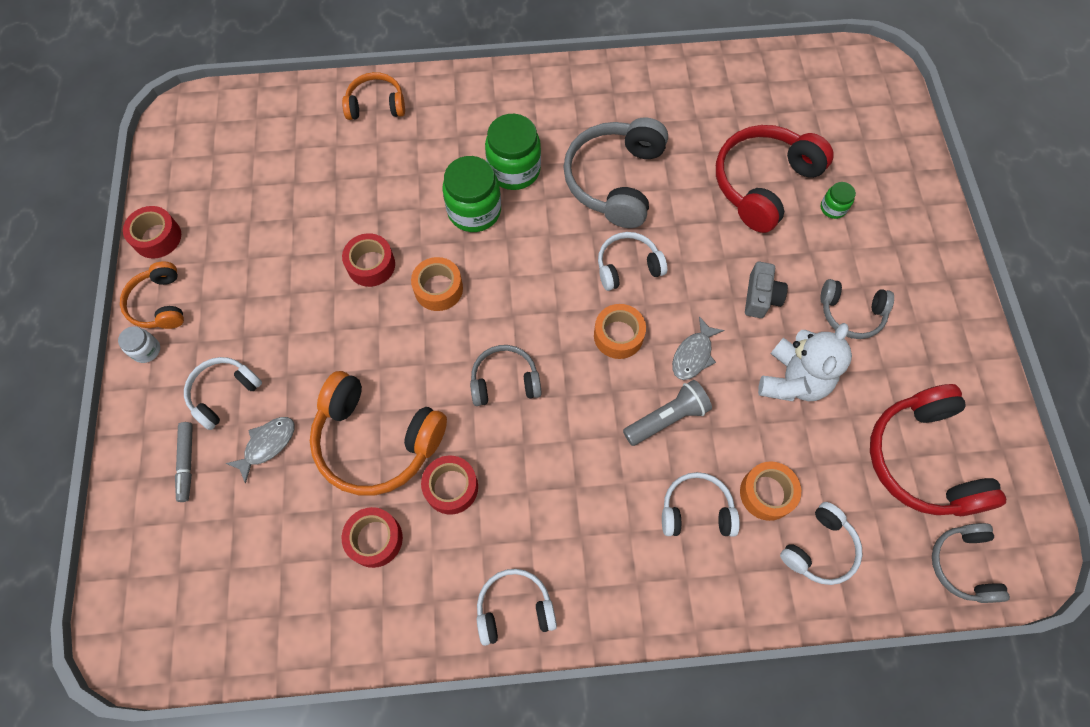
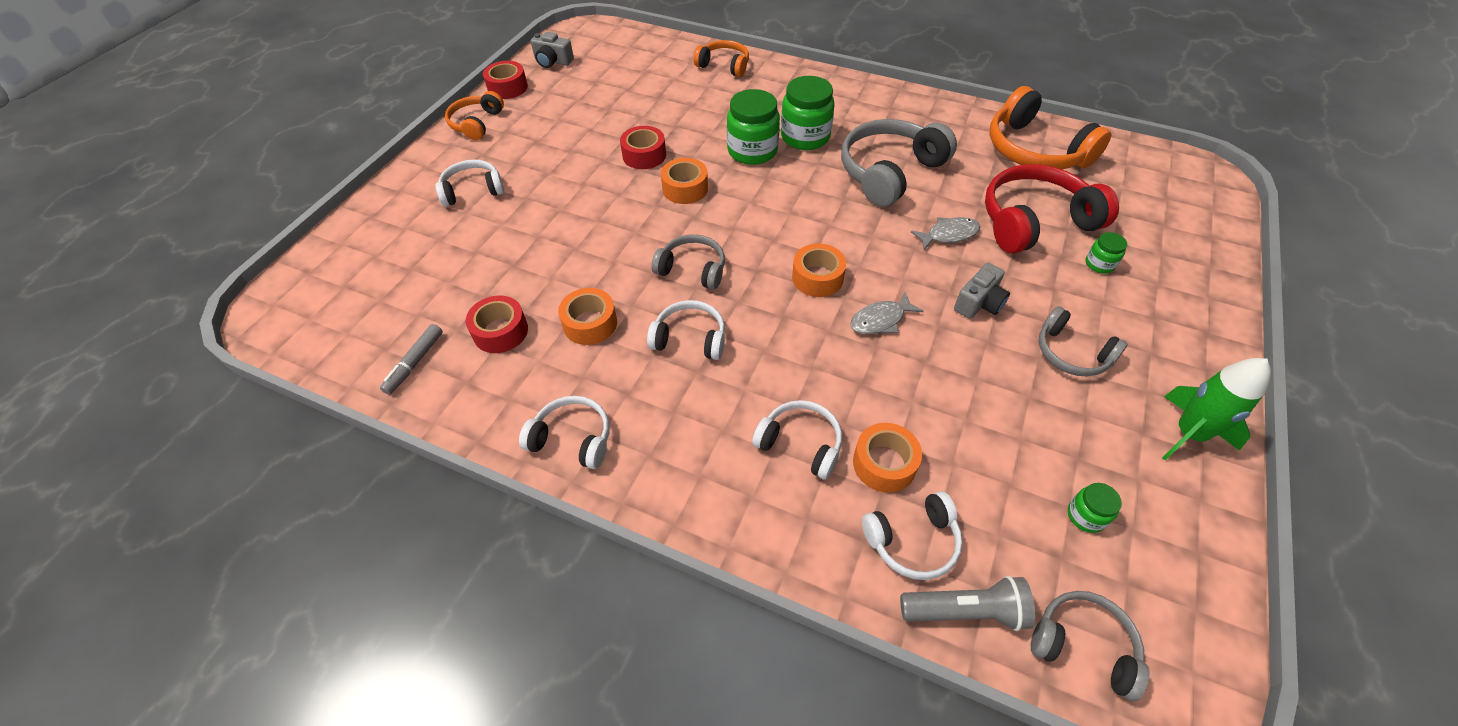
camera: 30 degrees right, 15 degrees down
(146, 350) = (444, 146): white jar -> none
(182, 177) = (552, 61): none -> grey camera
(187, 463) = (410, 221): grey marker -> grey marker (415, 363)
(267, 445) = (475, 234): grey fish -> grey fish (948, 234)
(376, 441) = (557, 266): orange headphones -> orange headphones (1034, 150)
(451, 487) = (590, 323): red tape -> orange tape
(627, 266) = (861, 233): white headphones -> white headphones (690, 338)
(667, 418) = (821, 357): grey flashlight -> grey flashlight (965, 610)
(792, 380) = (972, 381): white teddy bear -> none
(922, 460) = (1086, 516): red headphones -> green jar
(959, 348) = (1189, 434): none -> green rocket
(962, 565) = (1083, 645): grey headphones -> grey headphones turned 90 degrees clockwise

